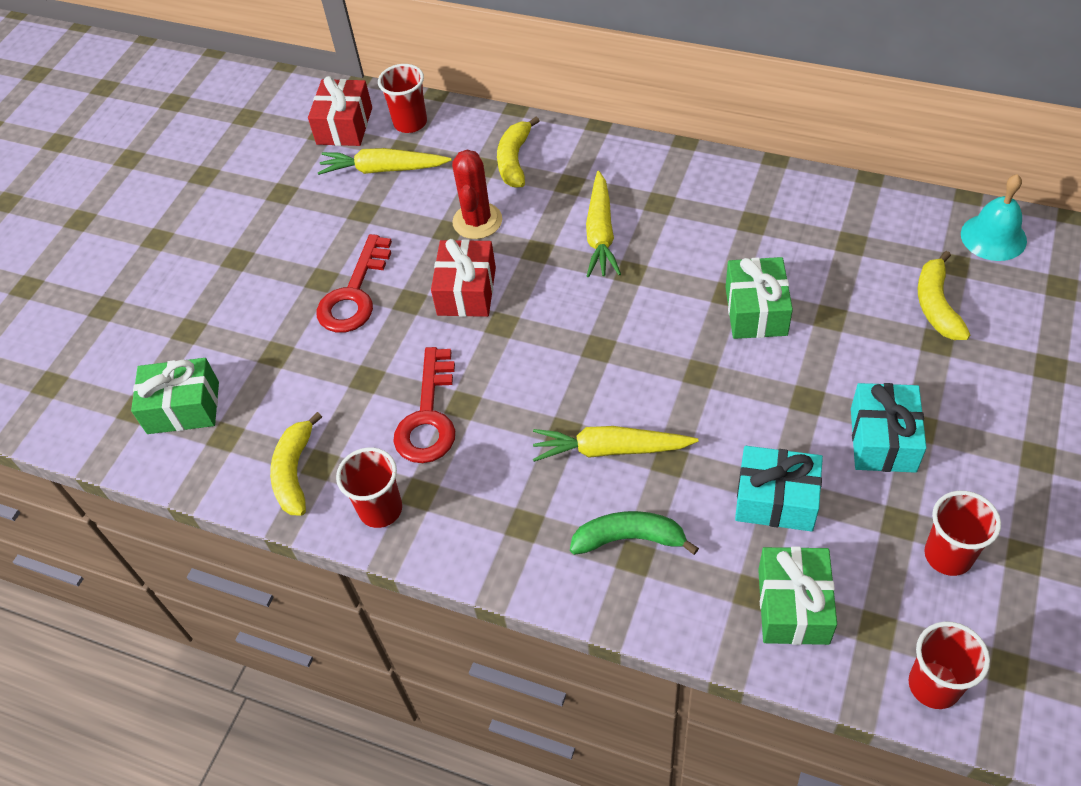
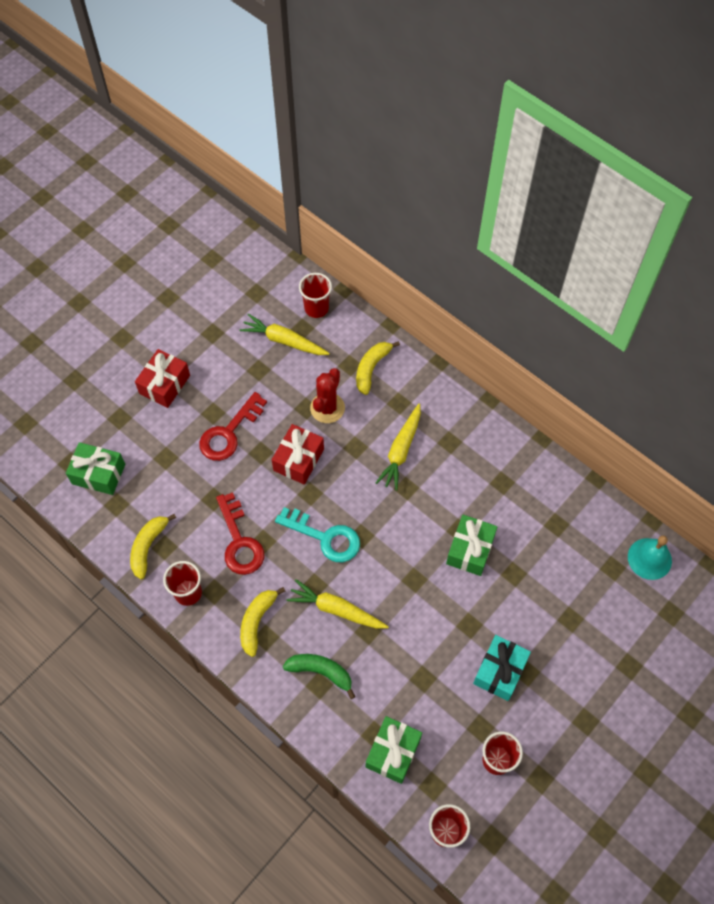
camera: 15 degrees right, 10 degrees up
(344, 126) = (272, 293): red gift -> red gift (164, 384)
(428, 416) = (239, 541): red key -> red key turned 45 degrees counterclockwise
(549, 368) = (325, 537): none -> turquoise key
(776, 500) = (417, 683): turquoise gift -> none
(936, 305) = (584, 593): yellow banana -> yellow banana (257, 621)

